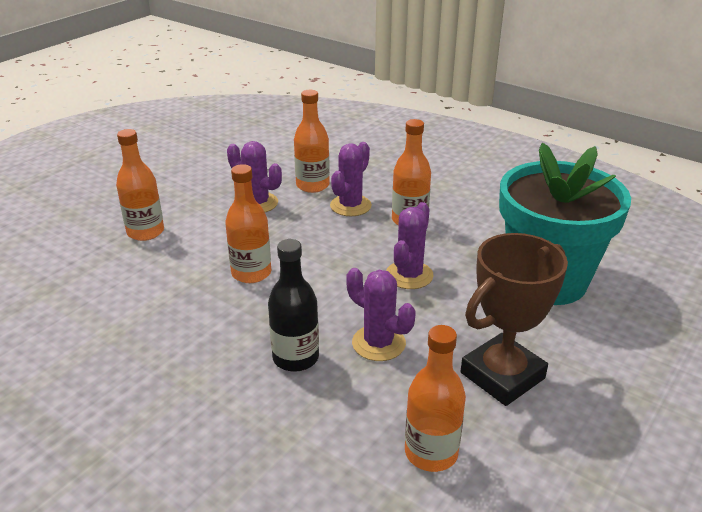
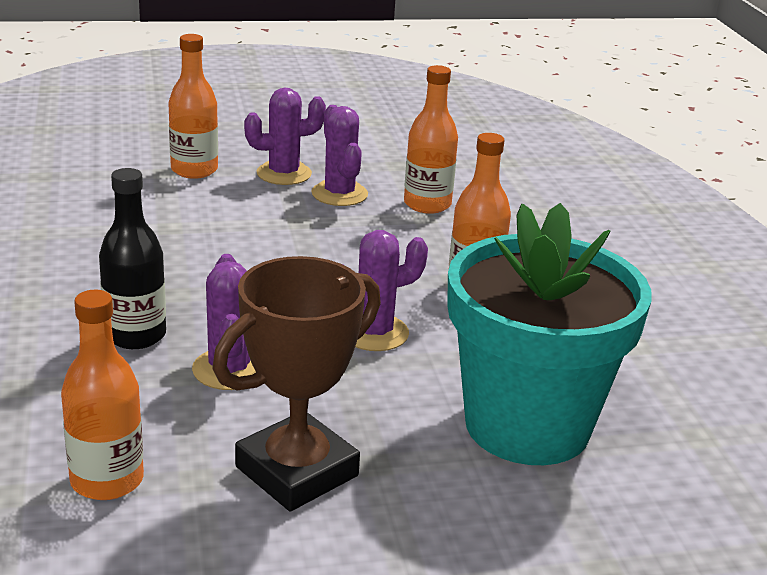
camera: 40 degrees right, 5 degrees down
(251, 273) = (223, 249): orange bottle -> none
(350, 206) = (433, 241): purple cactus -> purple cactus (284, 174)
(502, 375) = (297, 471): brown trophy -> brown trophy turned 45 degrees counterclockwise

